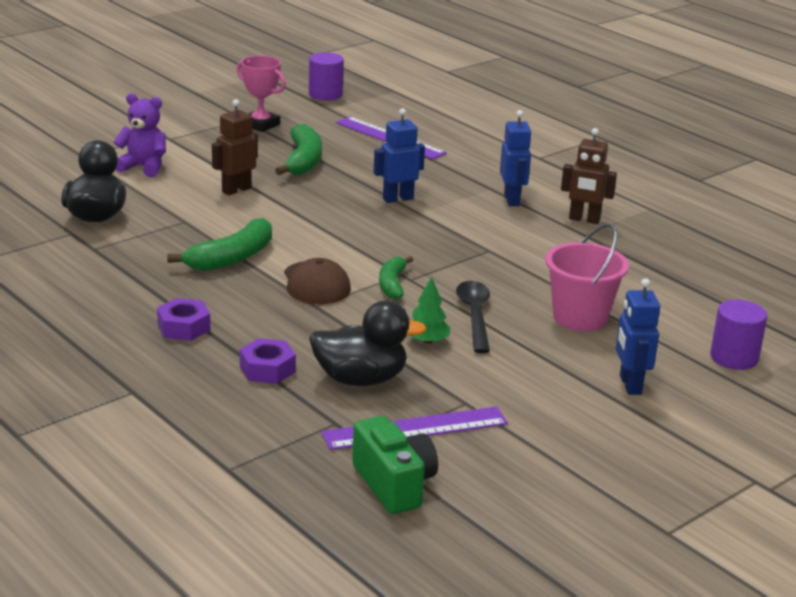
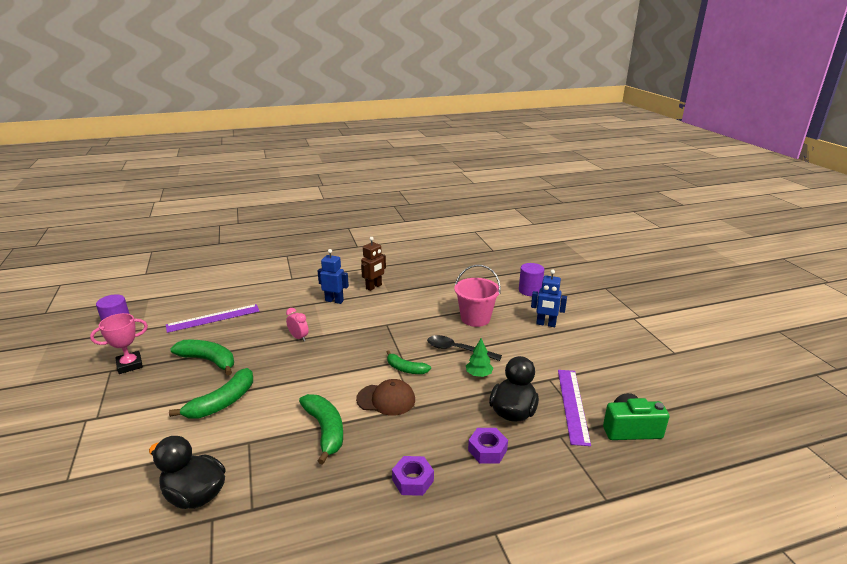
camera: 65 degrees left, 0 degrees up
(143, 167) = (133, 445): purple teddy bear -> none
(236, 190) = (222, 402): brown robot -> green banana
(398, 199) = (299, 337): blue robot -> pink clock

